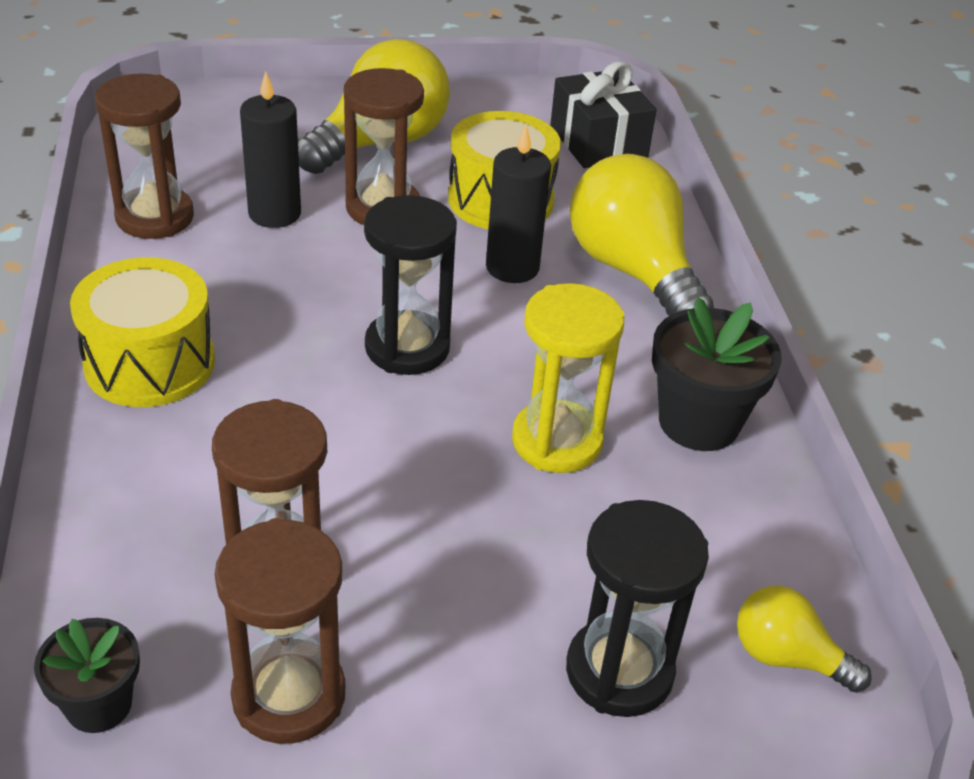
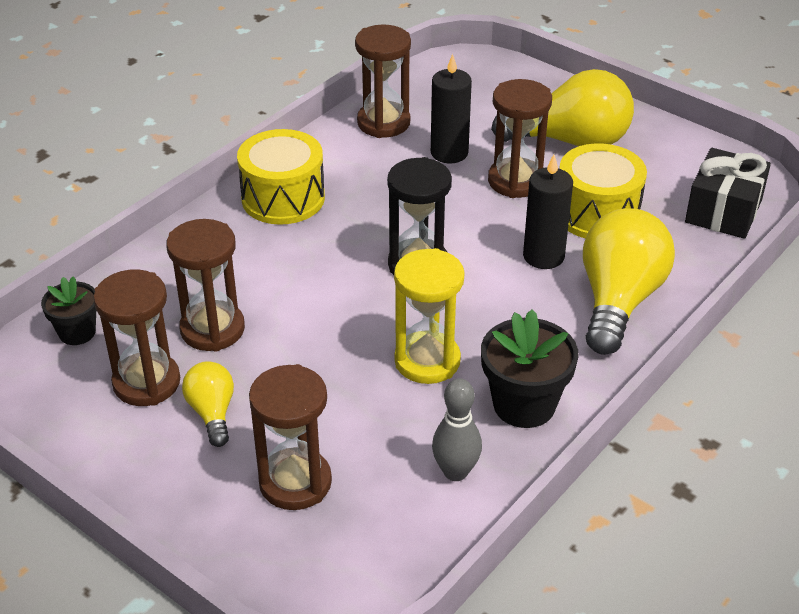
camera: 50 degrees right, 0 degrees up
(619, 671) = (295, 482): black hourglass -> brown hourglass
(739, 533) = (455, 472): none -> grey bowling pin
(787, 657) = (386, 542): yellow light bulb -> yellow light bulb (212, 413)

